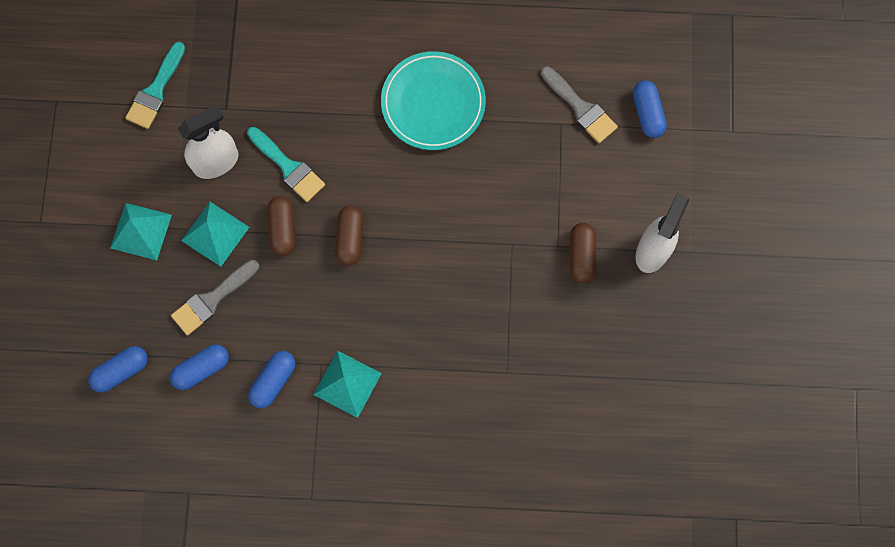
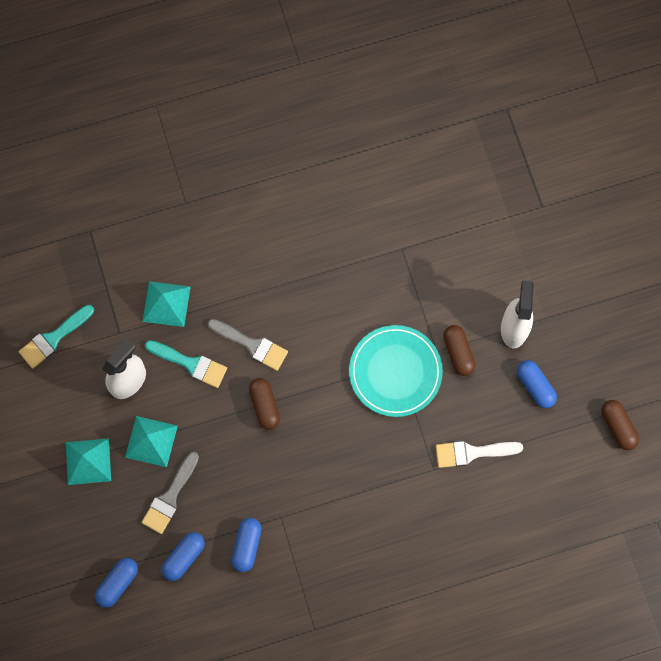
camera: 20 degrees left, 0 degrees up
(156, 90) = (54, 338): turquoise brush -> turquoise brush turned 45 degrees clockwise
(283, 229) = (206, 417): brown capsule -> brown capsule (618, 426)
(347, 384) = (308, 526): turquoise pyramid -> turquoise pyramid (166, 304)
(433, 103) = (290, 267): turquoise plate -> turquoise plate (395, 372)
(556, 369) = (472, 452): none -> white brush
(580, 108) = (412, 229): grey brush -> grey brush (251, 345)
(647, 113) = (469, 215): blue capsule -> blue capsule (535, 386)

